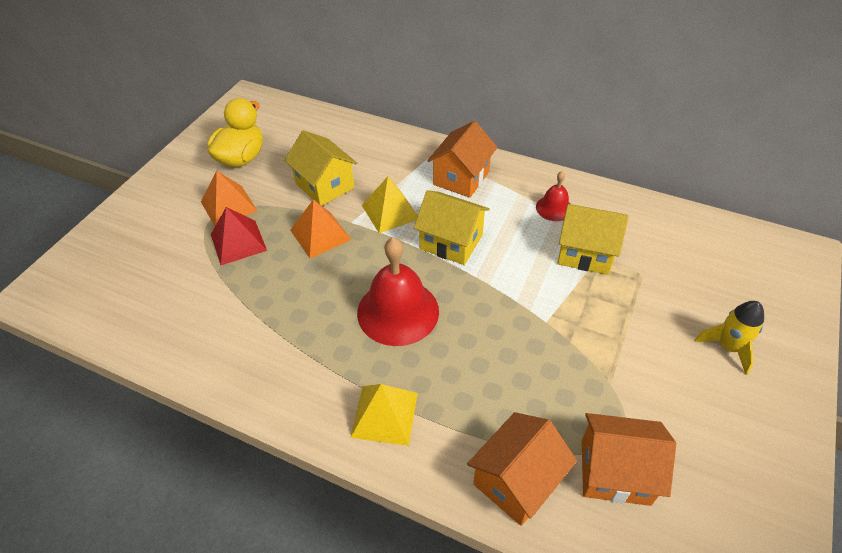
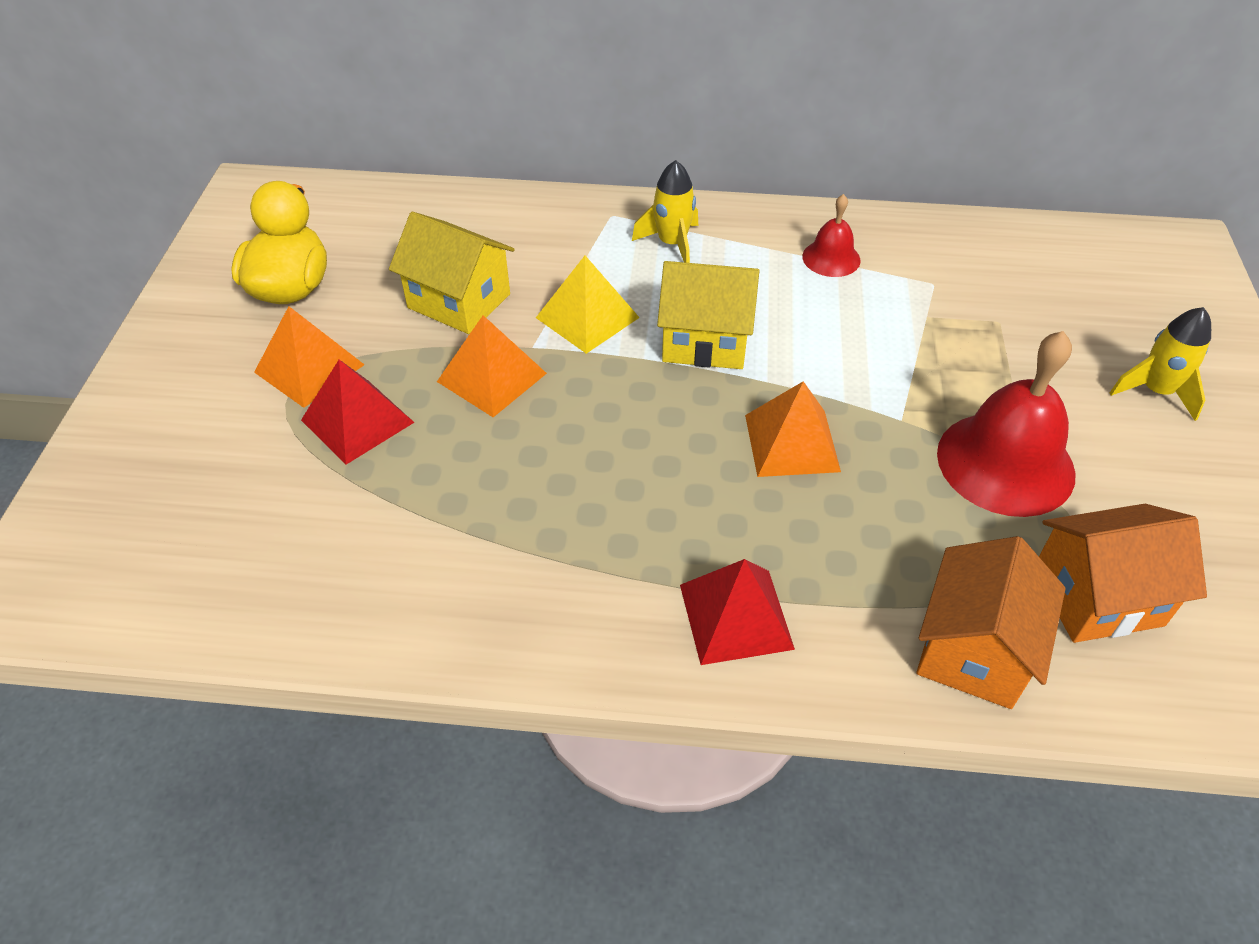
camera: 20 degrees left, 0 degrees up
(384, 414) = (735, 616): yellow pyramid -> red pyramid
(398, 311) = (677, 461): red bell -> red bell (1005, 463)
(461, 178) = (672, 244): orange house -> yellow rocket
(471, 318) = (791, 443): none -> orange pyramid
(585, 253) = (907, 311): yellow house -> none

